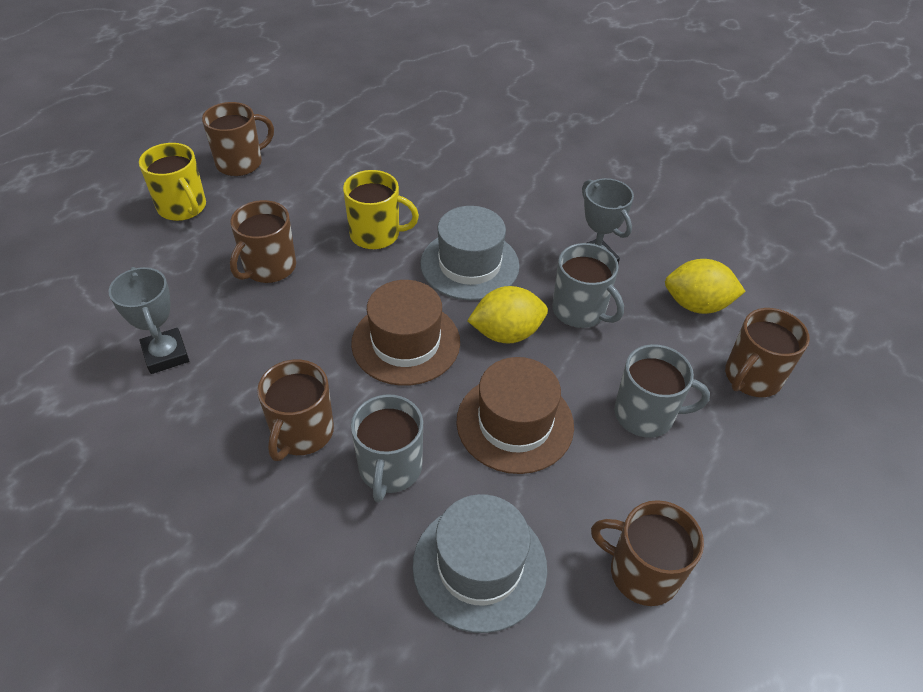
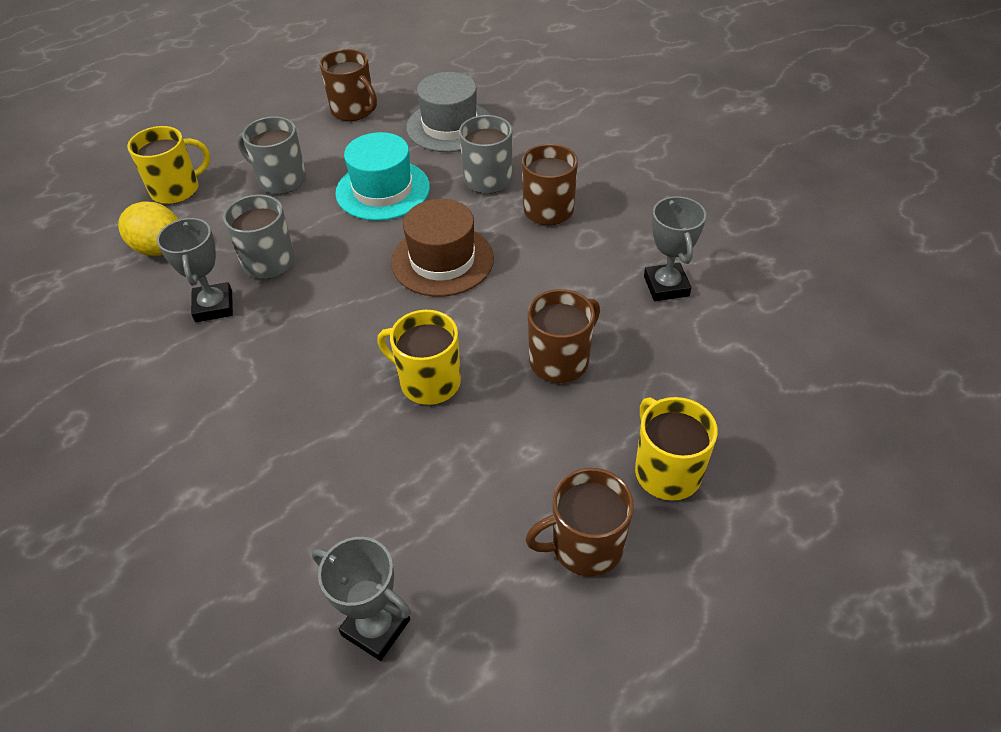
camera: 160 degrees left, 0 degrees up
(358, 116) = (376, 627): none -> grey trophy
(469, 264) = (343, 325): grey hat -> none
(506, 333) = (348, 253): yellow lemon -> none
(515, 423) = (383, 190): brown hat -> turquoise hat
(751, 377) = (176, 189): brown mug -> yellow mug

